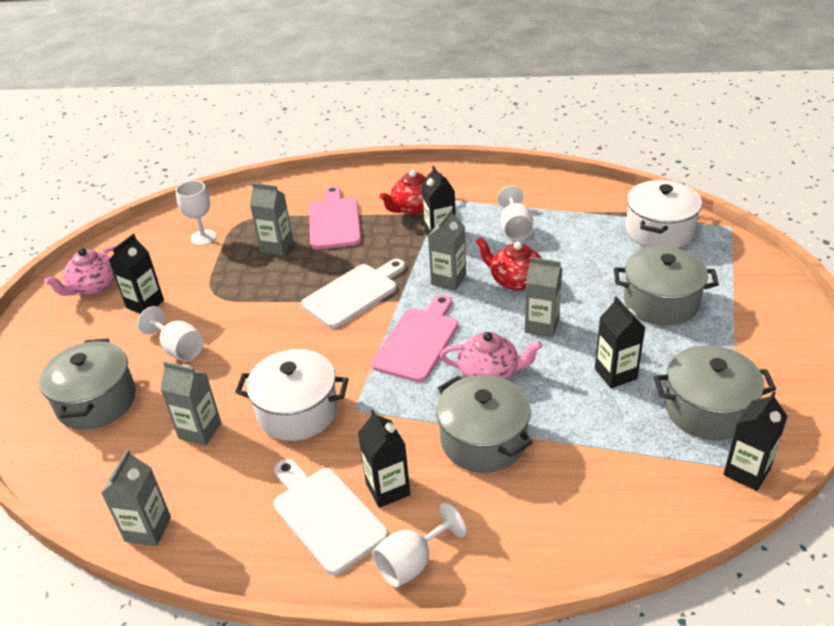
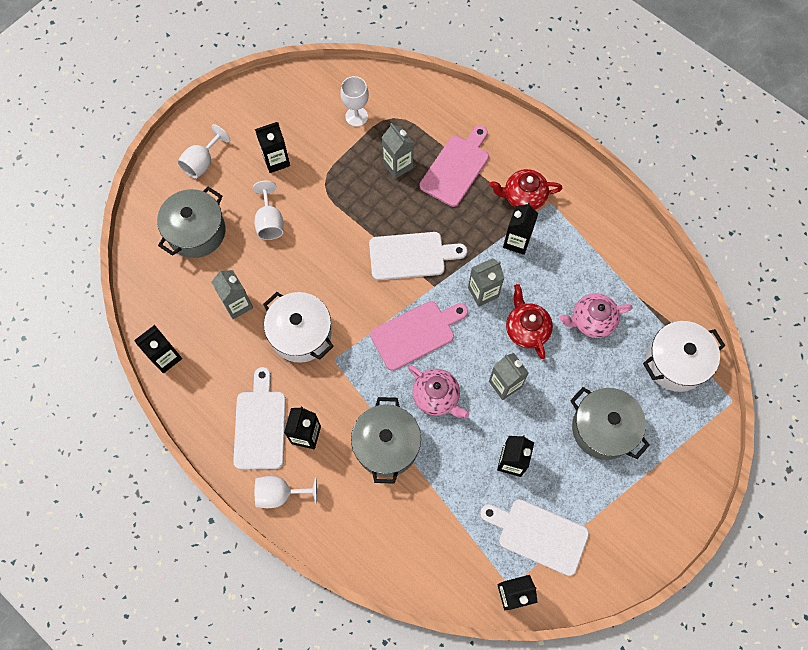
camera: 35 degrees right, 30 degrees up
(93, 286) = (256, 116): pink teapot -> pink teapot (591, 321)
(148, 529) = (166, 357): grey carton -> black carton
(515, 228) = (574, 277): white goblet -> white goblet (202, 162)
(707, 409) = (538, 535): grey pot -> white cutting board

